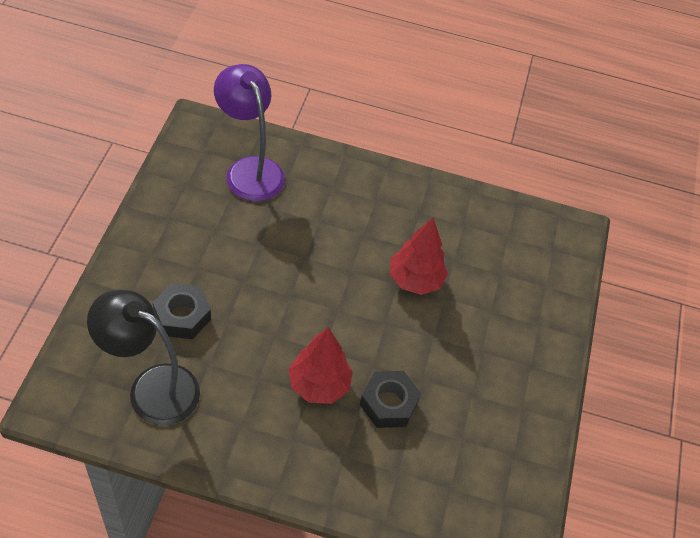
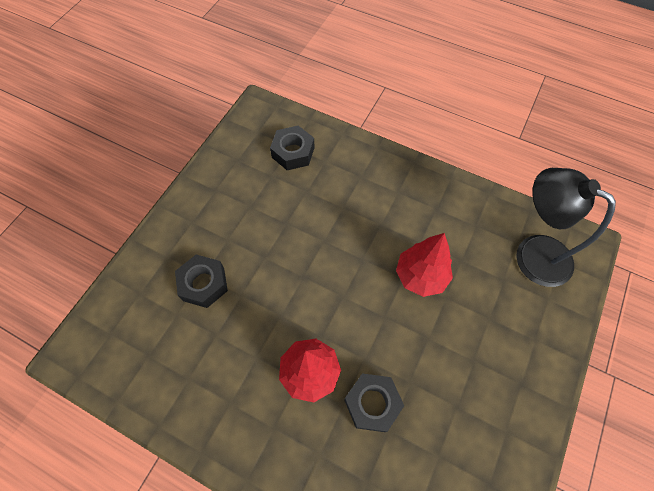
camera: 20 degrees right, 10 degrees up
(151, 387) = (160, 351): black lamp -> black lamp (532, 253)
(250, 169) = (293, 152): purple lamp -> black nut

